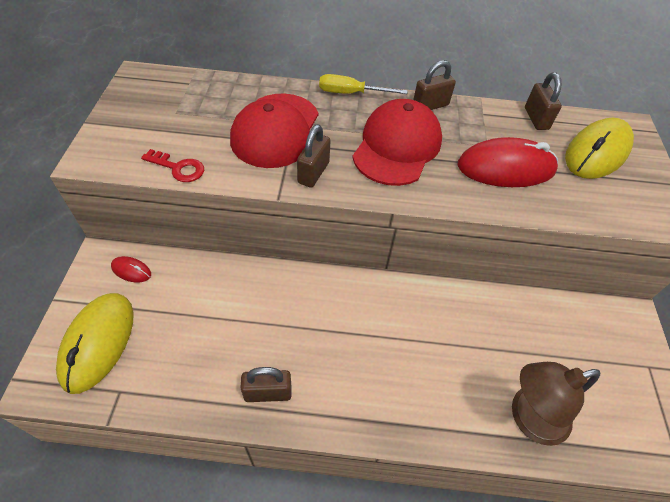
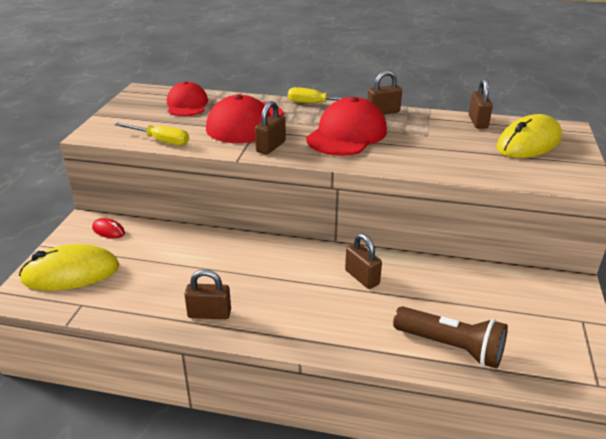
camera: 10 degrees right, 20 degrees down
(98, 342) = (71, 273): yellow mouse -> yellow mouse turned 60 degrees clockwise
(178, 168) = (160, 141): red key -> yellow screwdriver
(199, 99) = (187, 104): none -> red cap
(422, 323) = (362, 277): none -> brown padlock
(505, 168) = (440, 149): red mouse -> none
(528, 418) = (451, 347): brown lamp -> brown flashlight

